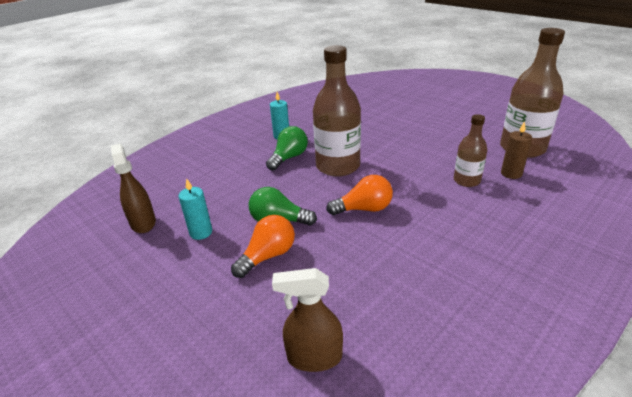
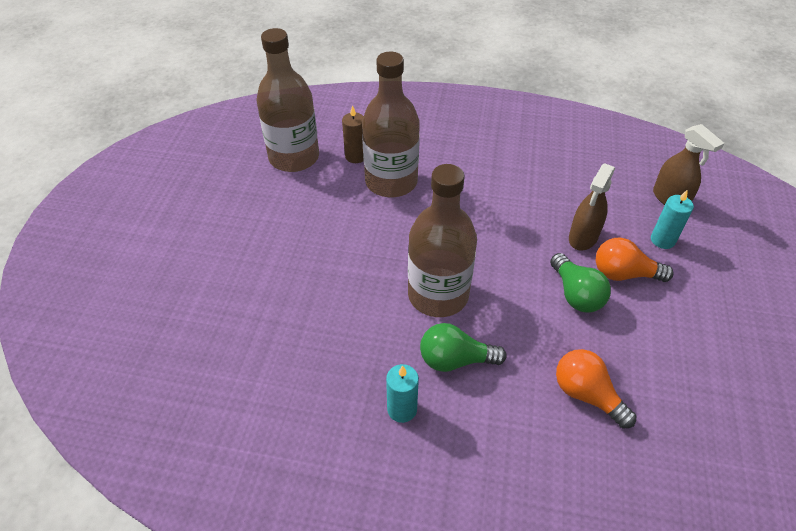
camera: 125 degrees left, 15 degrees up
(143, 223) = (702, 426): brown spray bottle -> brown spray bottle (583, 237)
(201, 232) = (654, 351): turquoise candle -> turquoise candle (662, 240)
(364, 209) = (499, 237): orange light bulb -> orange light bulb (587, 394)
(466, 181) = (391, 182): brown bottle -> brown bottle, size x1.81

